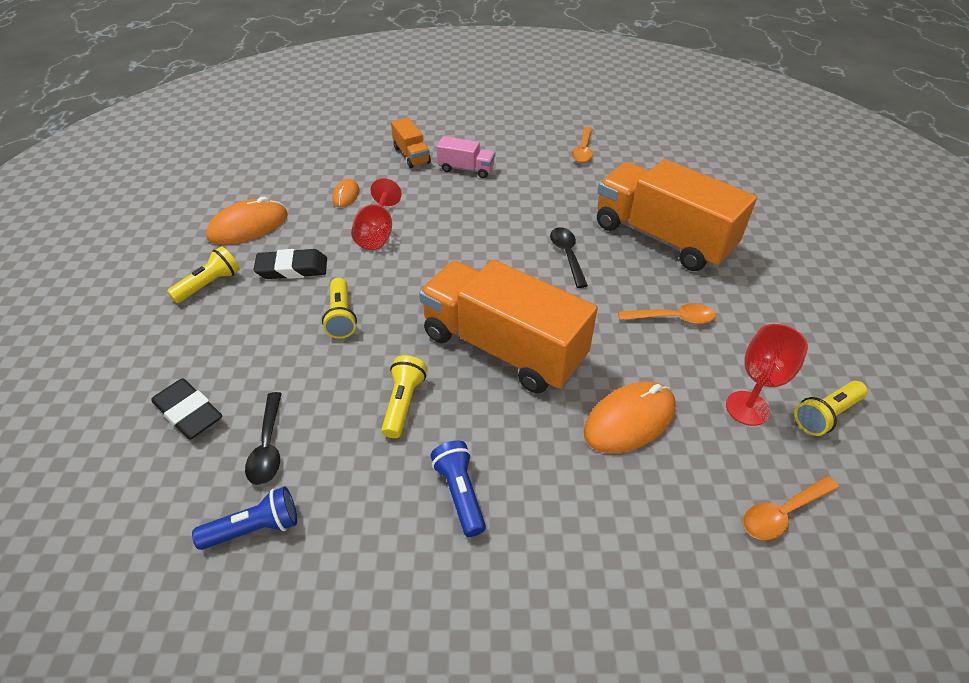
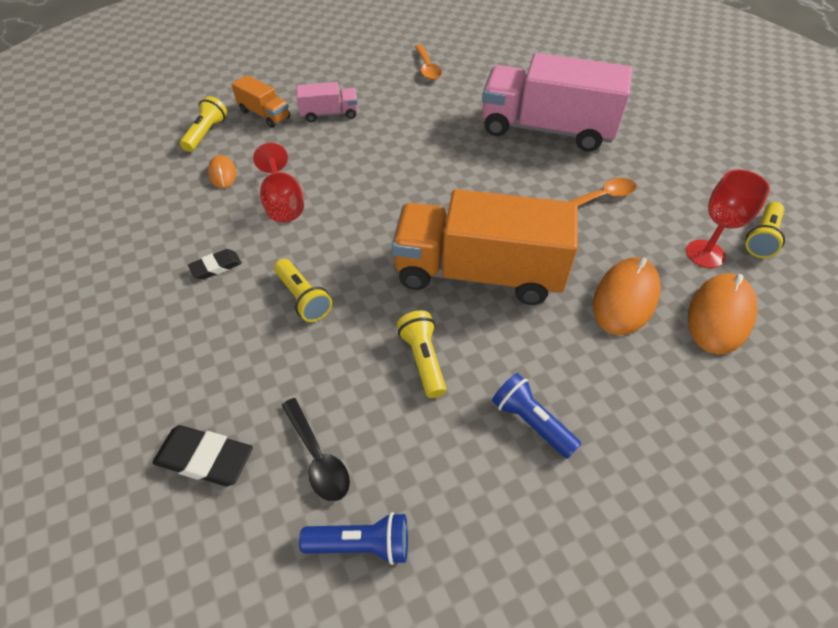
camera: 25 degrees left, 5 degrees up
(209, 284) = (132, 314): yellow flashlight -> yellow flashlight (206, 134)
(248, 226) = (133, 237): orange mouse -> orange mouse (719, 315)
(254, 528) = (361, 544): blue flashlight -> blue flashlight turned 45 degrees clockwise
(292, 268) = (216, 267): black eraser -> black eraser, size x0.63
(567, 255) = (478, 169): black spoon -> none
(662, 238) = (546, 129): orange truck -> pink truck
(782, 513) = (783, 329): orange spoon -> none

